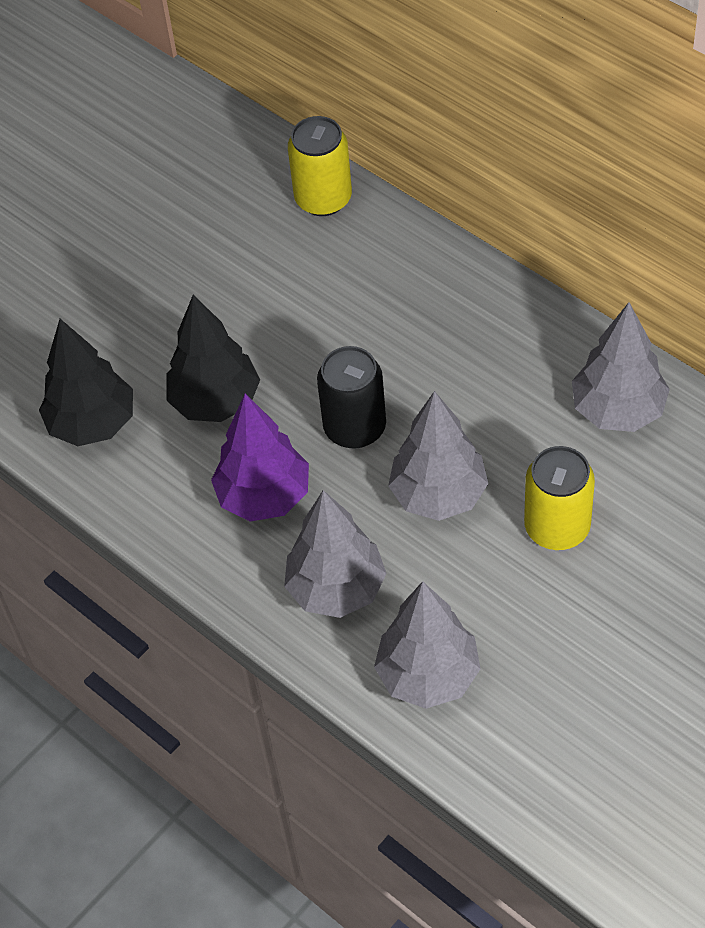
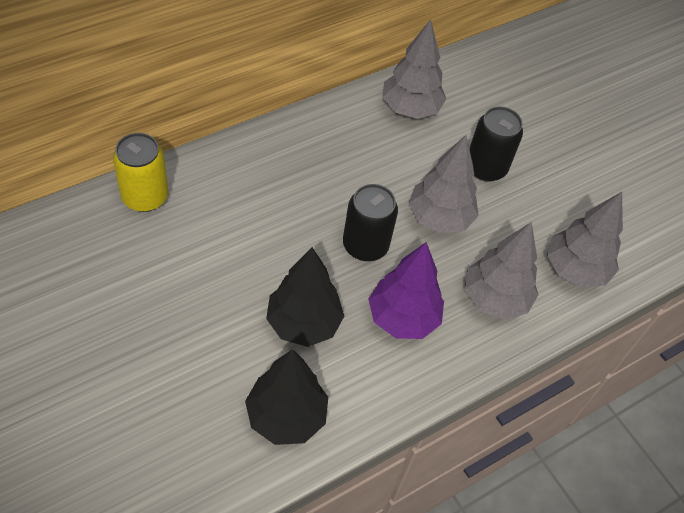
camera: 85 degrees left, 0 degrees up
(557, 527) = (486, 168): yellow can -> black can

